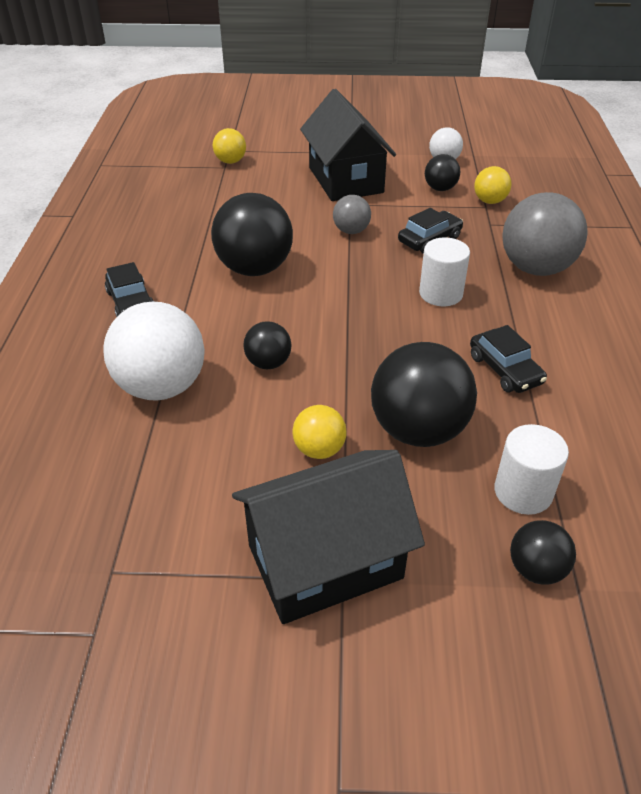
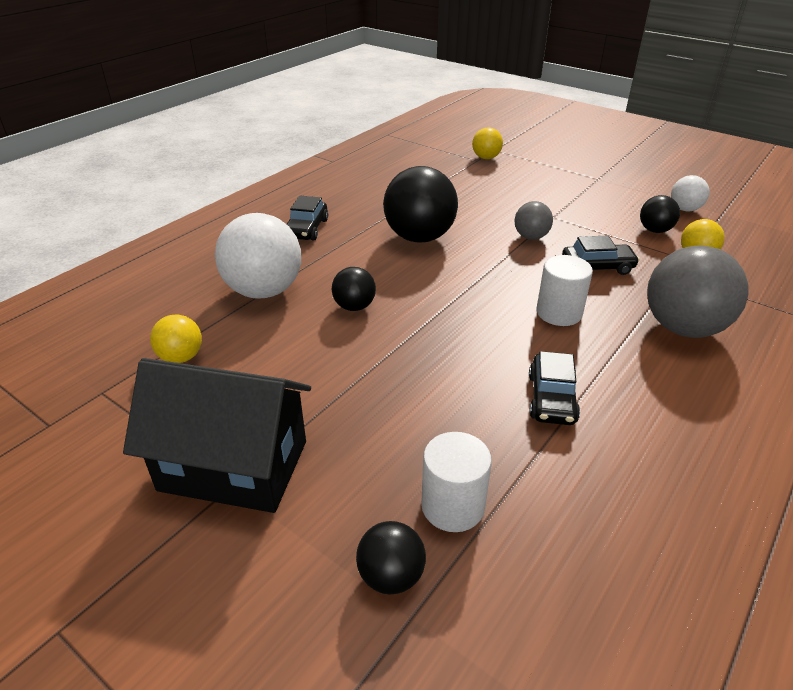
camera: 35 degrees right, 5 degrees down
(319, 450) = (321, 384): yellow ball -> yellow ball (181, 357)
(345, 180) = (569, 198): black house -> none
(418, 430) = (416, 409): black ball -> none

